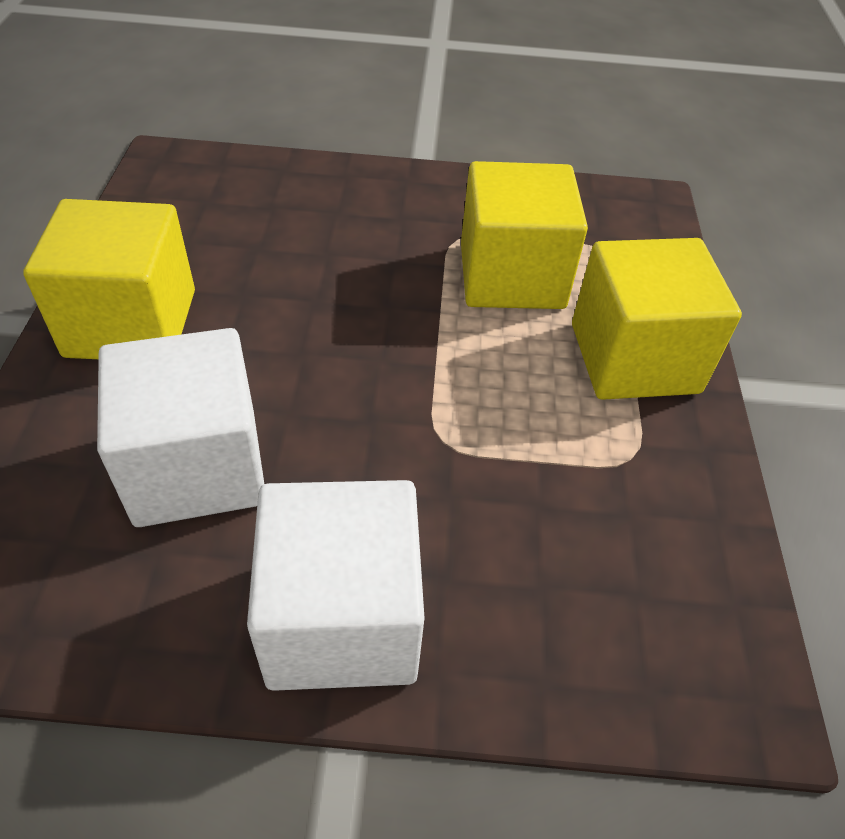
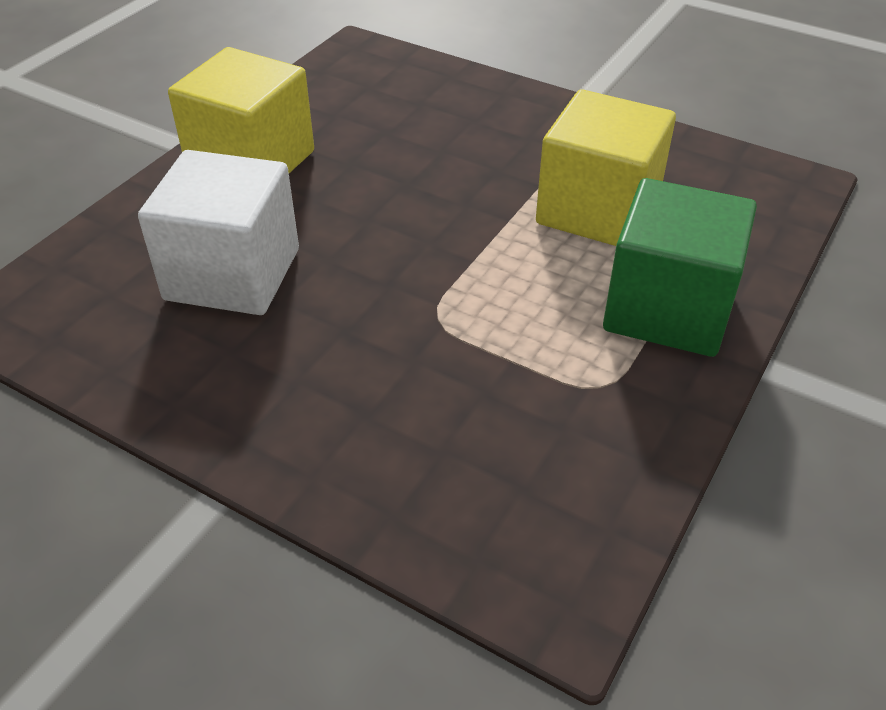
camera: 30 degrees right, 5 degrees down
(342, 618) = (267, 412): white cube -> none
(634, 358) = (668, 309): yellow cube -> green cube

